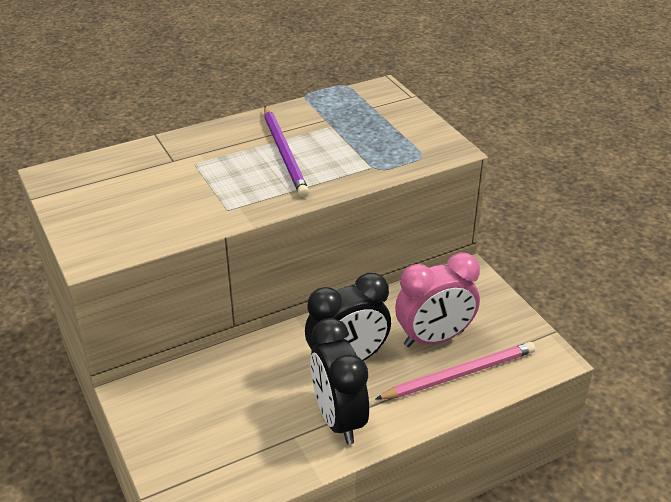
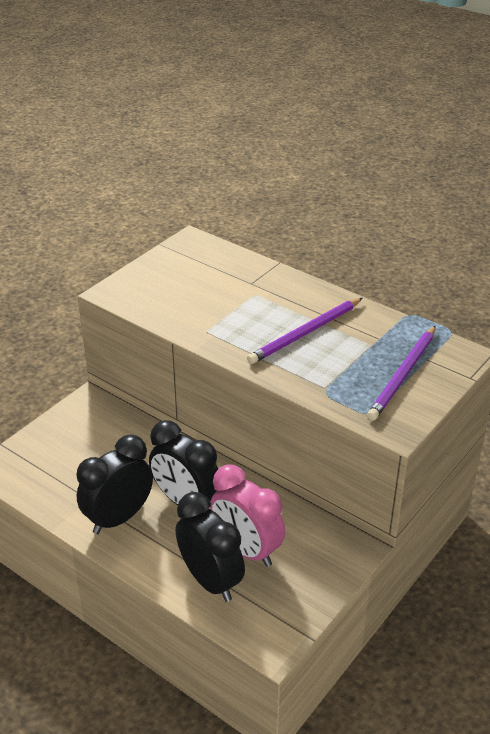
camera: 65 degrees right, 0 degrees up
(385, 124) = (403, 375): none -> purple pencil
(460, 374) = (210, 580): pink pencil -> black clock

